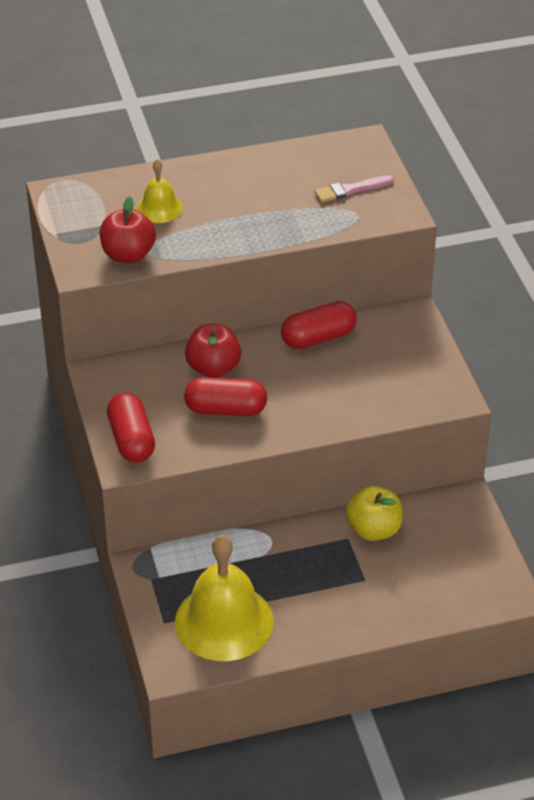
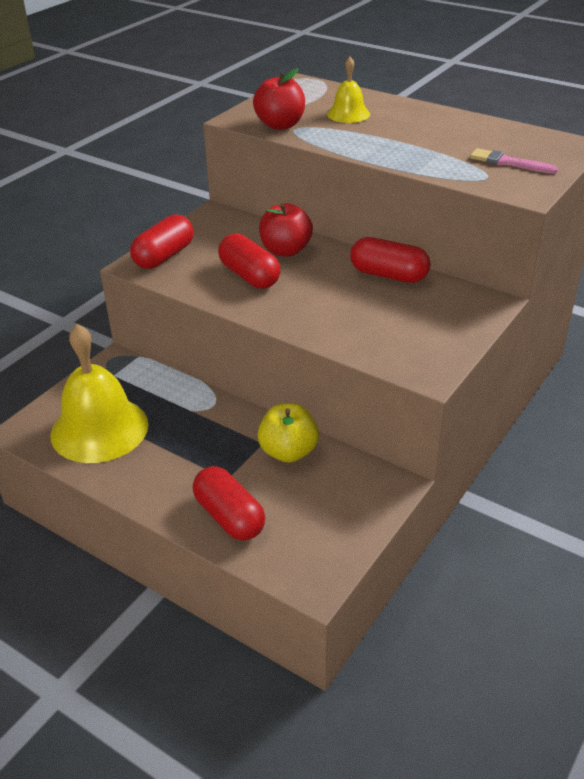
camera: 50 degrees right, 5 degrees down
(406, 601) = (229, 517): none -> red capsule

